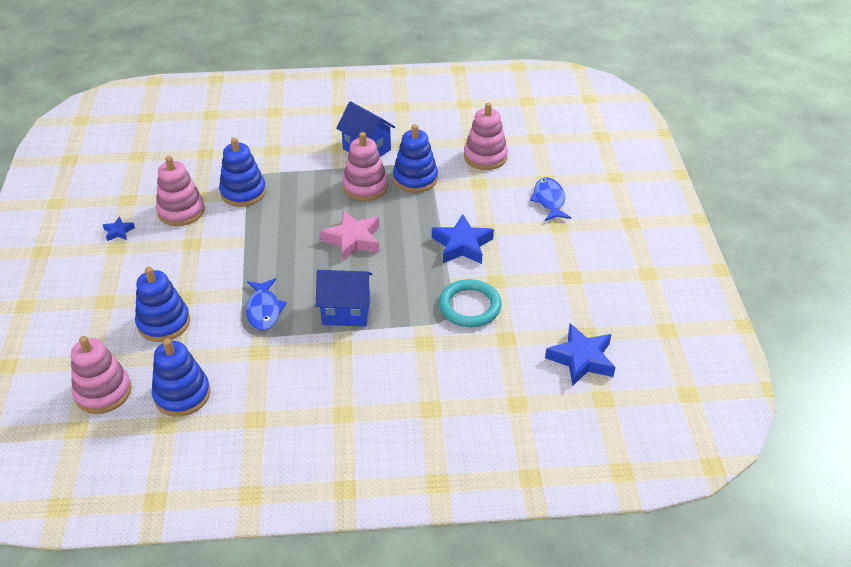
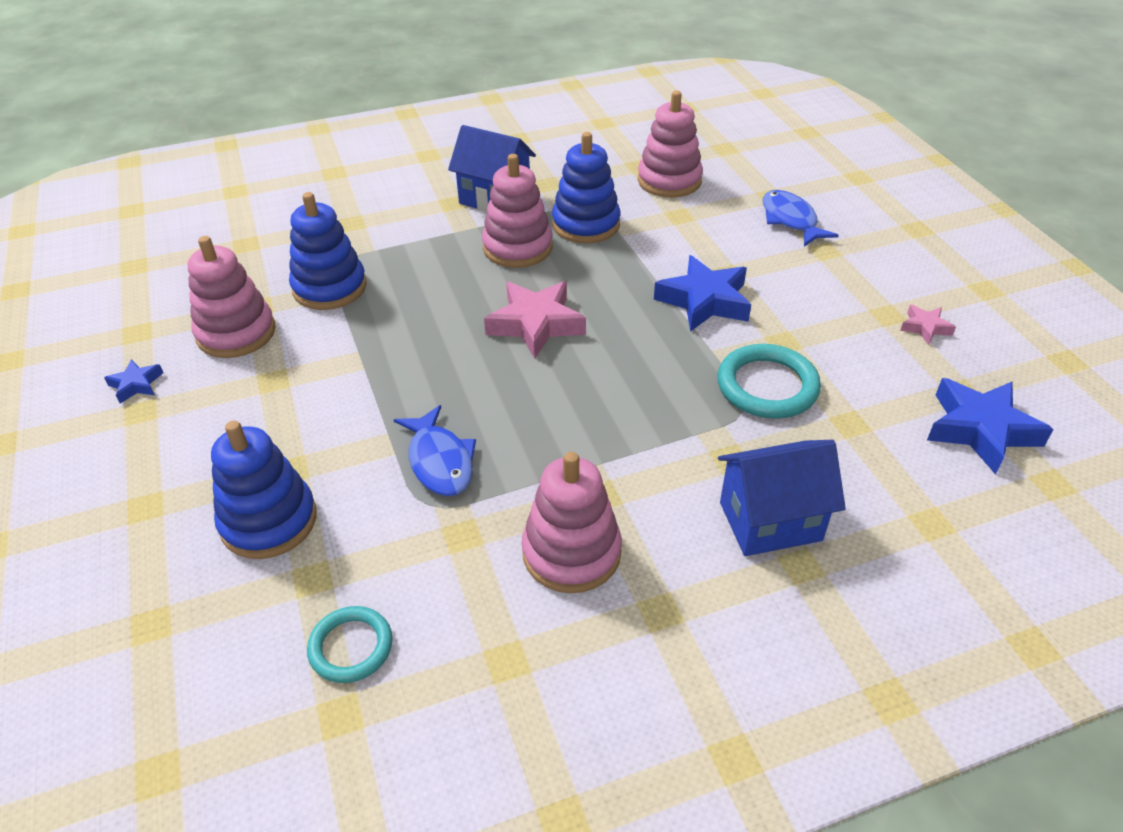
camera: 15 degrees left, 0 degrees up
(103, 392) = (192, 680): pink stacking toy -> pink stacking toy (571, 552)
(182, 394) = (351, 647): blue stacking toy -> turquoise ring
(346, 312) = (579, 435): blue house -> blue house (770, 521)
(590, 290) = (925, 327): none -> pink star

